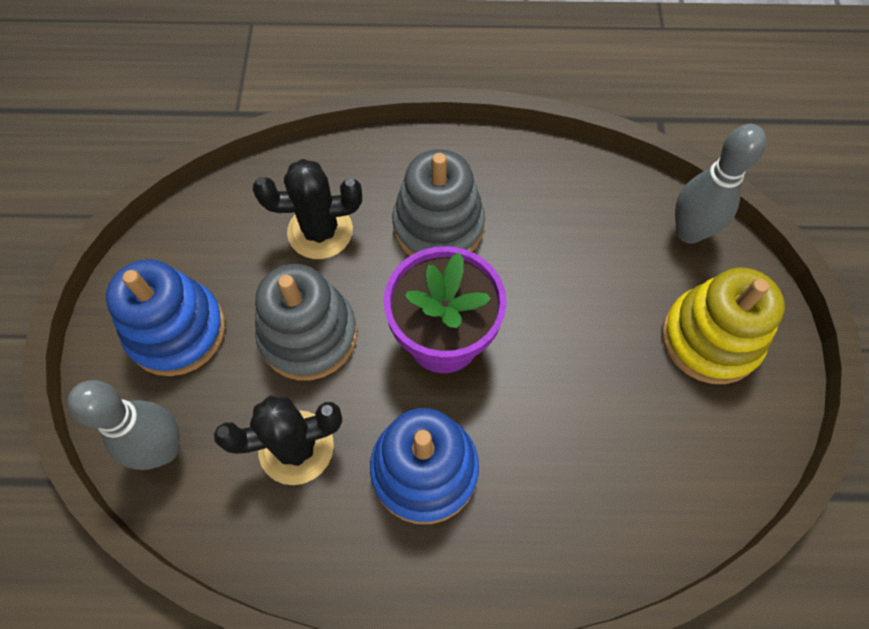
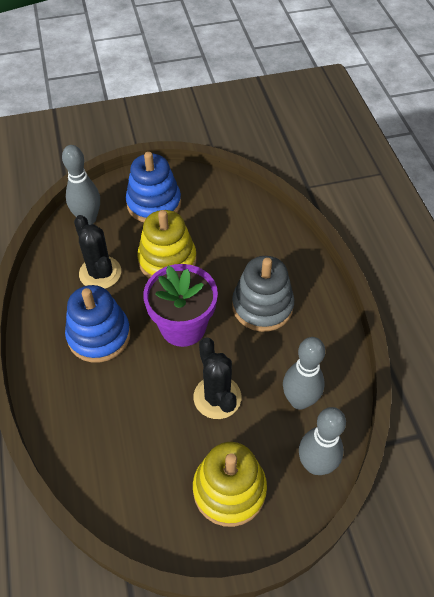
camera: 75 degrees right, 10 degrees down
(308, 335) = (167, 260): grey stacking toy -> yellow stacking toy
(320, 231) = (236, 247): black cactus -> black cactus (217, 397)
(597, 224) = (299, 400): none -> grey bowling pin

